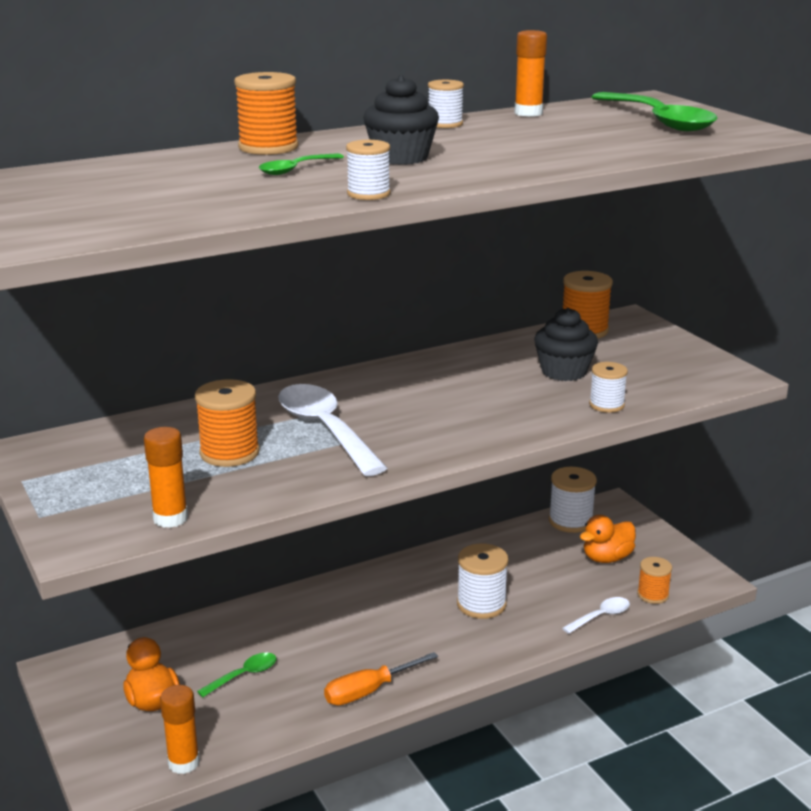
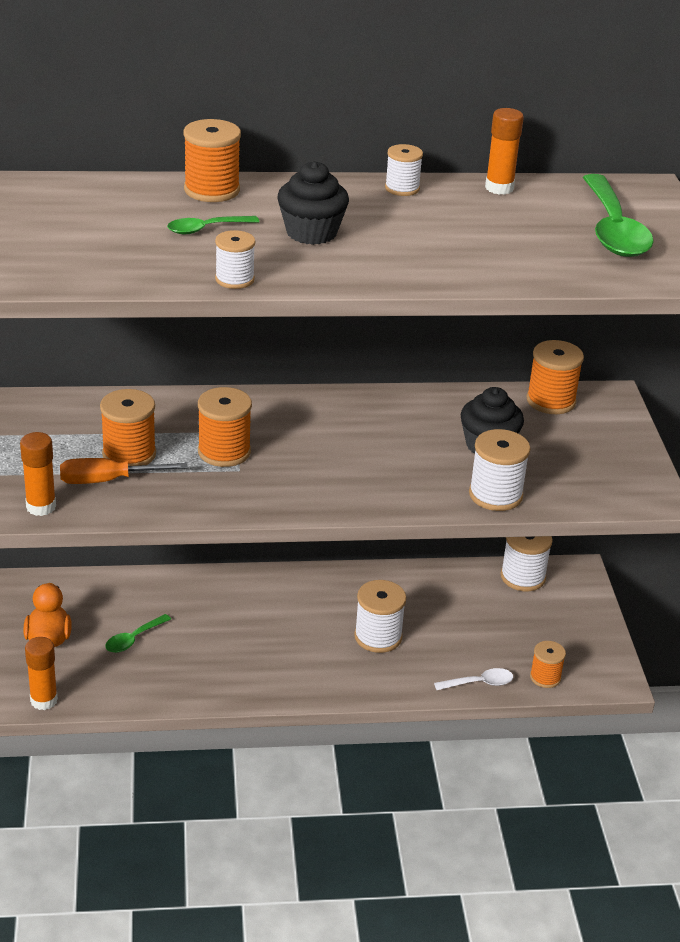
camera: 20 degrees right, 10 degrees up
(244, 675) = (133, 639): green spoon -> green spoon turned 150 degrees clockwise
(325, 430) = (224, 452): white spoon -> orange spool
(369, 691) = (227, 687): orange screwdriver -> orange screwdriver (108, 480)
(606, 405) = (495, 495): white spool -> white spool, size x1.57
(607, 558) = (529, 626): orange duck -> none

